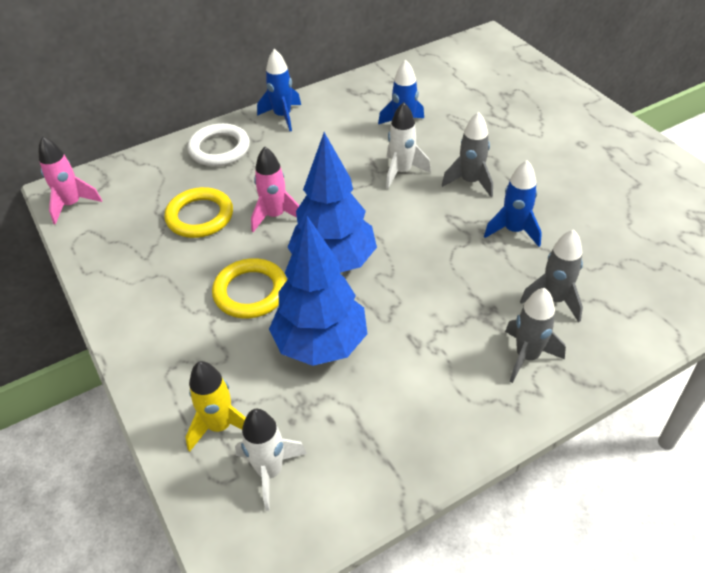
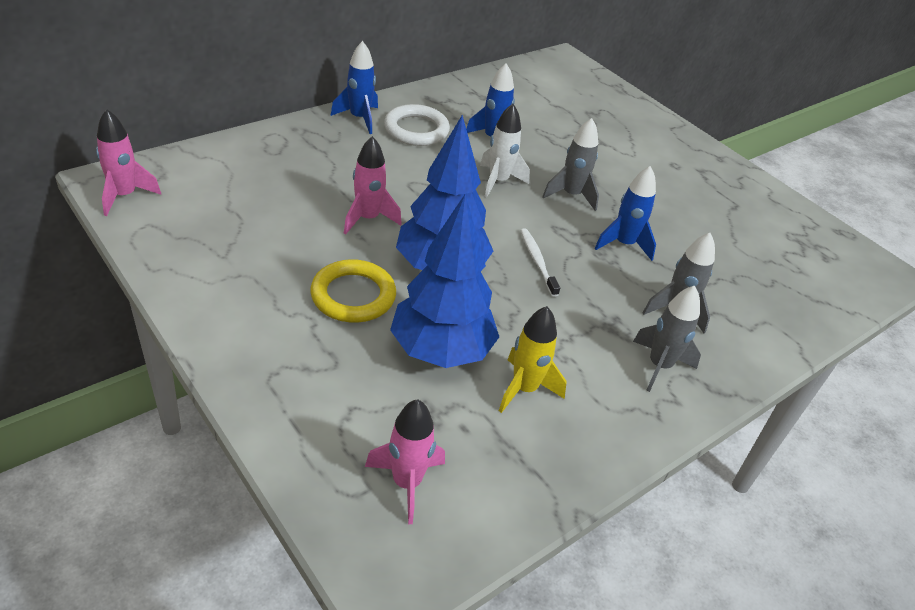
camera: 15 degrees left, 5 degrees down
(200, 216) = (281, 215): yellow ring -> none
(219, 149) = (293, 147): white ring -> white ring (416, 130)
(220, 426) = (341, 435): yellow rocket -> yellow rocket (524, 389)
(270, 471) = (406, 483): white rocket -> pink rocket
(425, 252) = (537, 262): none -> white toothbrush

